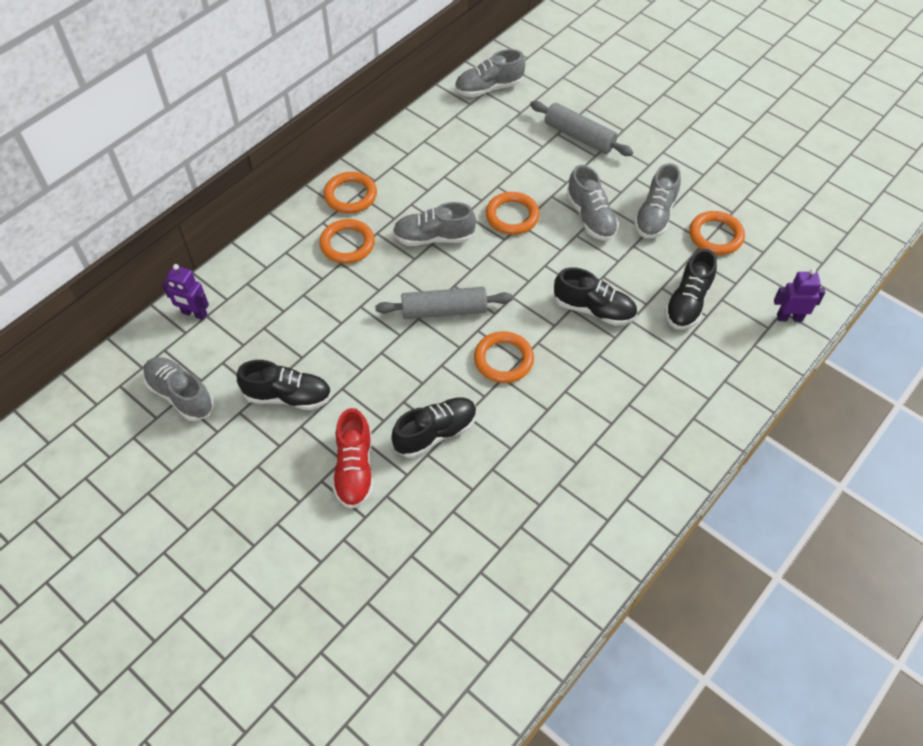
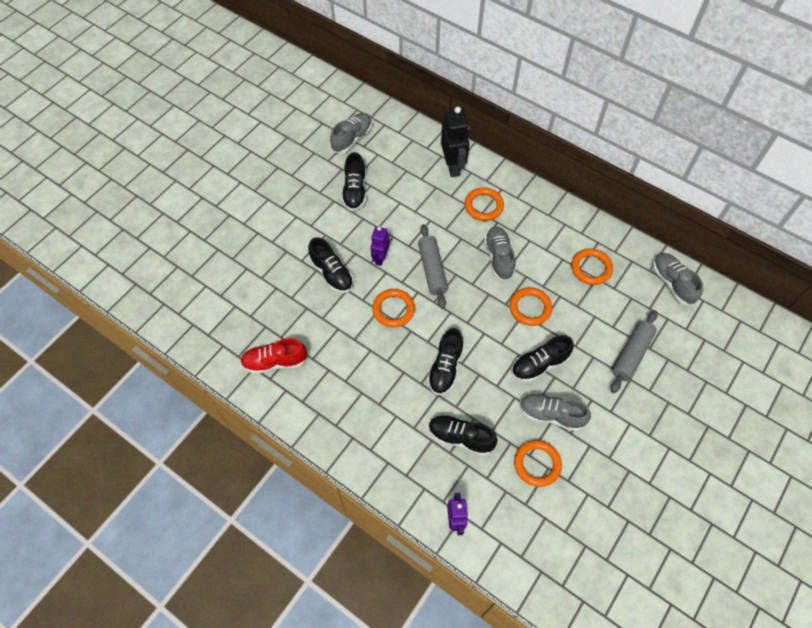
camera: 85 degrees right, 5 degrees up
(194, 313) = (413, 133): purple robot -> purple robot (380, 258)
(270, 271) = (453, 166): none -> black robot
(350, 195) = (530, 202): orange ring -> orange ring (591, 268)
(355, 469) = (304, 232): red shoe -> red shoe (275, 362)
(590, 217) = (539, 365): grey shoe -> black shoe

